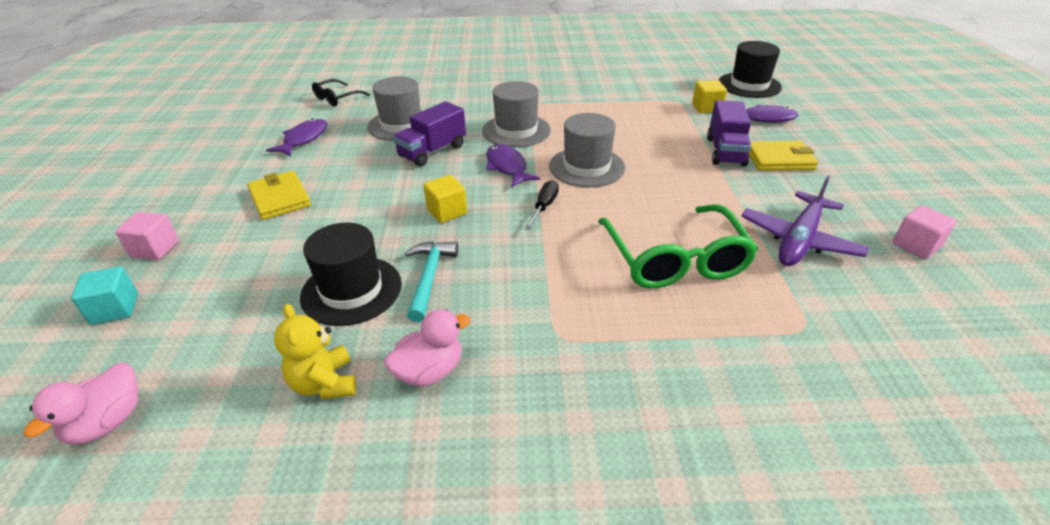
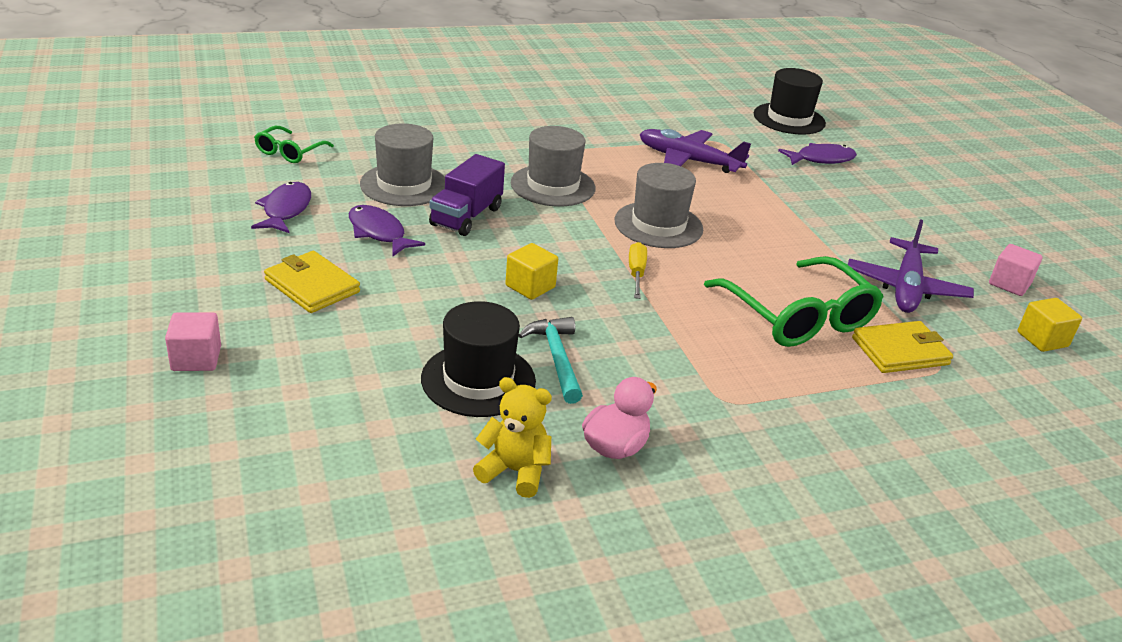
camera: 20 degrees left, 5 degrees down
(108, 422) = (302, 538): pink duck -> none
(115, 309) = (205, 429): turquoise cube -> none
(325, 383) = (514, 471): yellow teddy bear -> yellow teddy bear turned 150 degrees clockwise
(337, 98) = (290, 152): black glasses -> green glasses
(507, 167) = (568, 230): purple fish -> purple fish (378, 233)
(544, 207) = (636, 273): black screwdriver -> yellow screwdriver
(642, 115) = (688, 161): none -> purple plane
(706, 108) = (755, 148): yellow cube -> yellow cube (1042, 339)
(725, 151) = (797, 199): purple truck -> none
(779, 159) = (855, 205): yellow wallet -> yellow wallet (900, 351)

